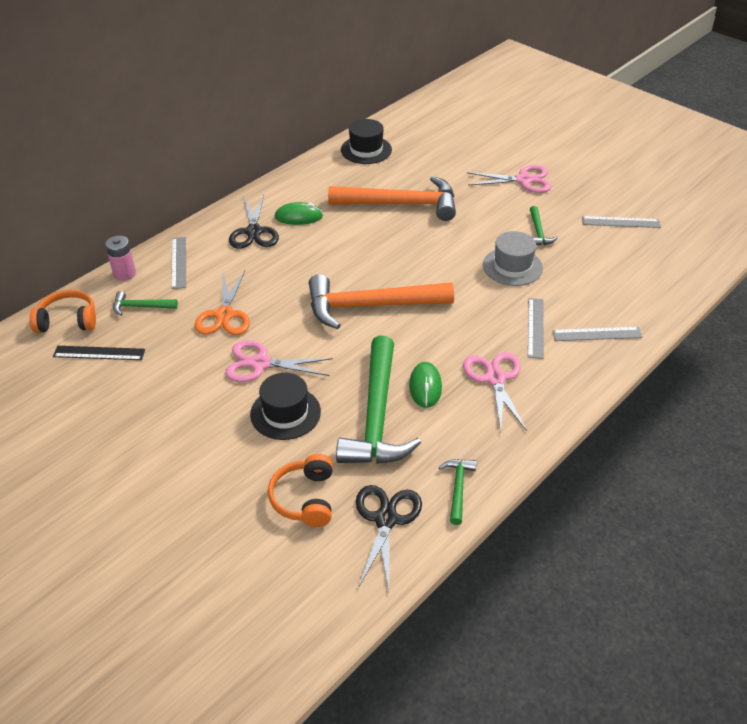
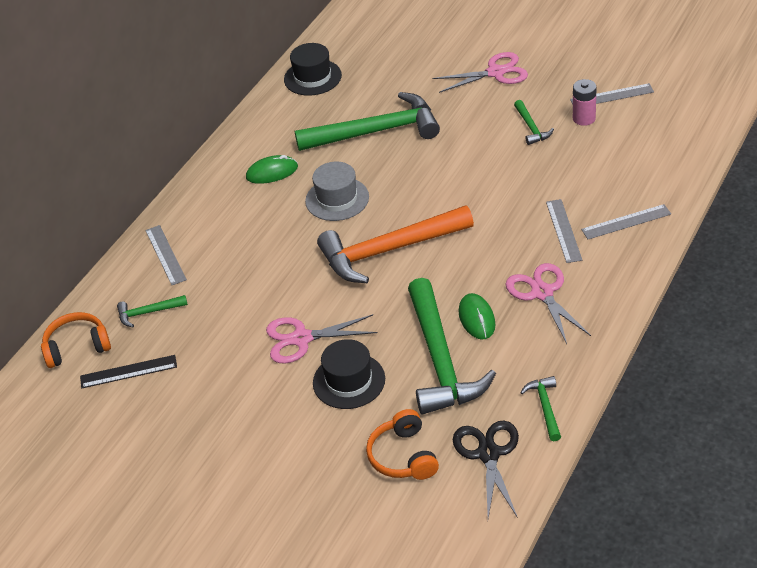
camera: 10 degrees left, 0 degrees up
(124, 274) = (113, 282): pink battery -> pink battery (584, 118)
(224, 315) = (241, 299): orange scissors -> none
(253, 232) = (231, 201): black scissors -> none
(401, 204) = (376, 131): orange hammer -> green hammer
(512, 266) = (518, 172): grey hat -> grey hat (337, 199)

